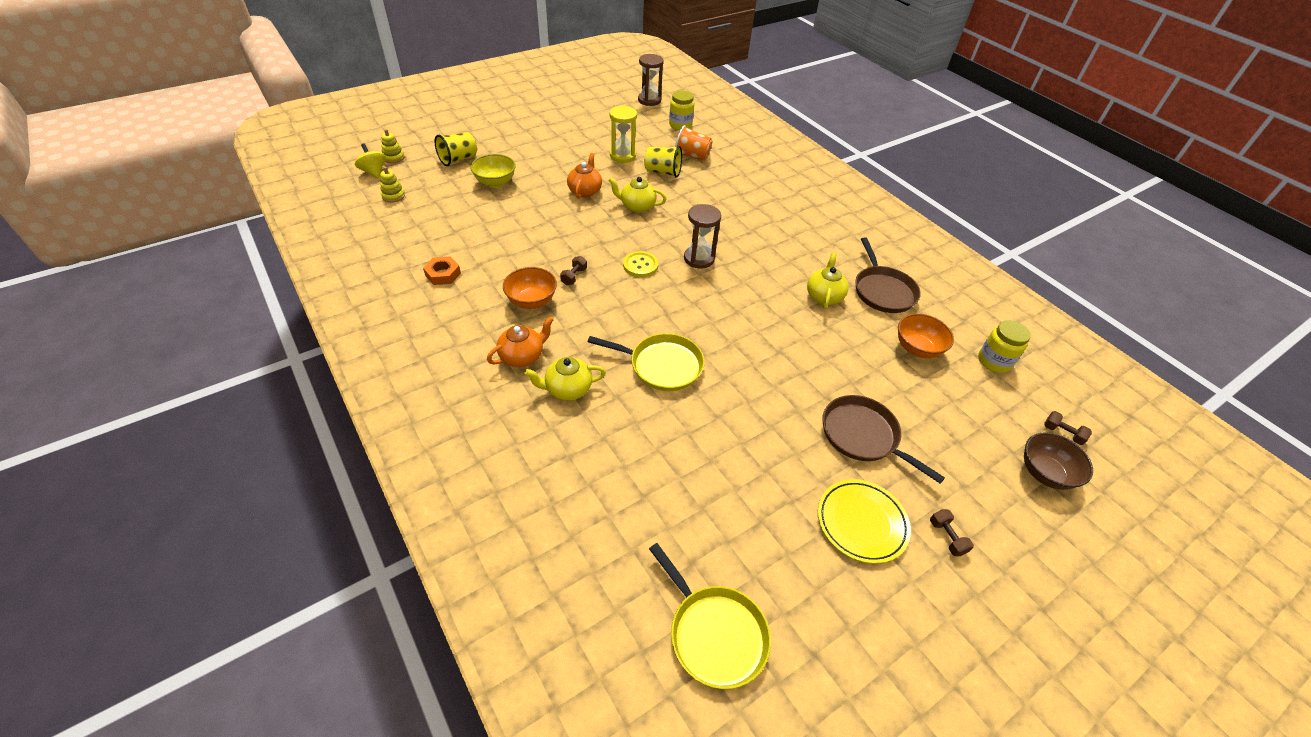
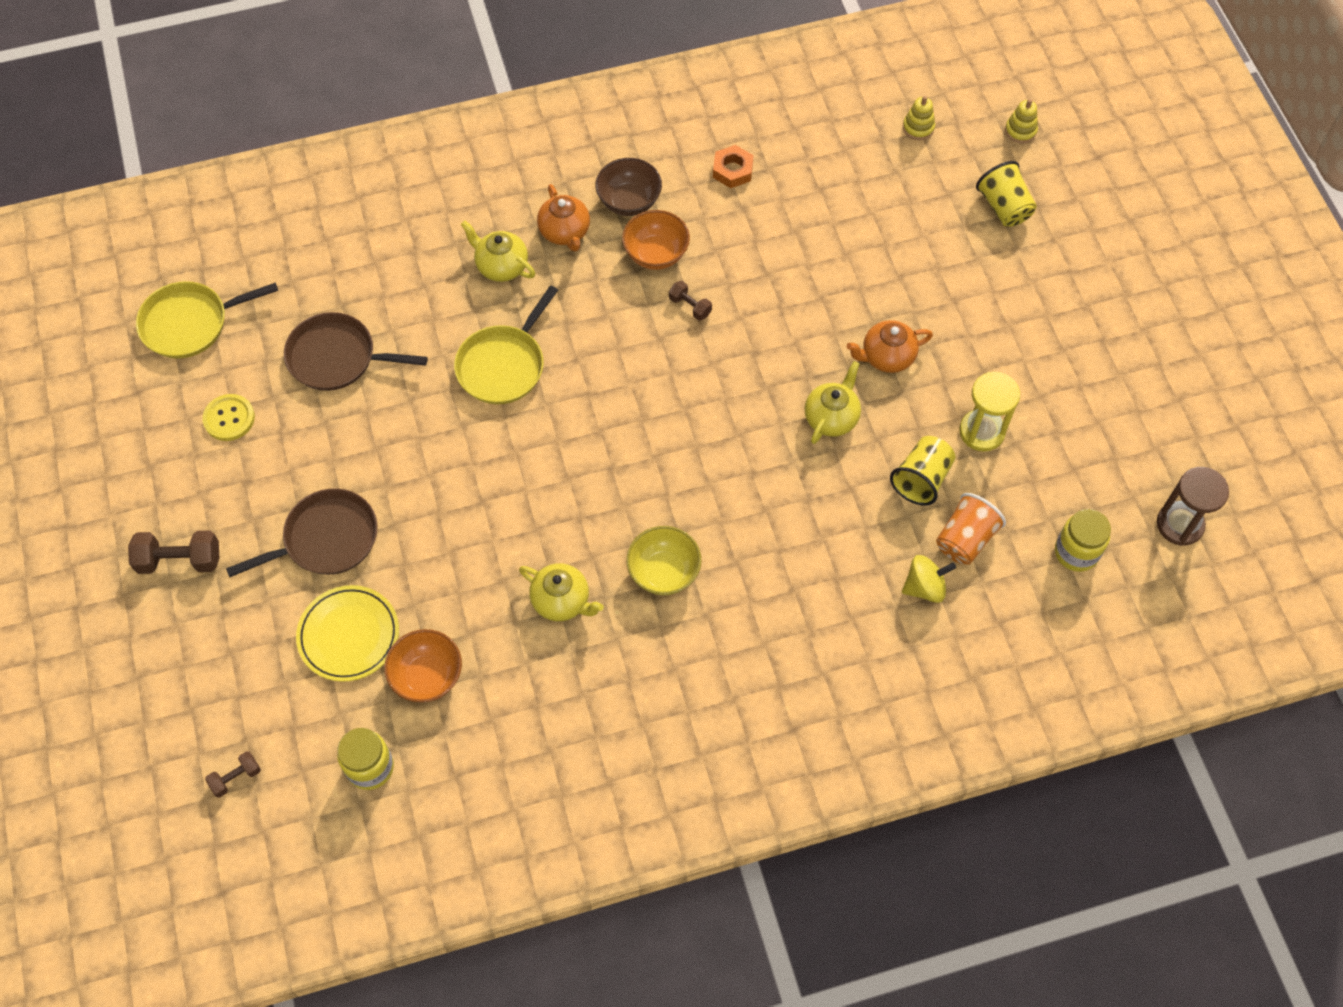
camera: 110 degrees right, 15 degrees up
(374, 172) = (984, 108): yellow spinning top -> yellow spinning top (924, 587)
(495, 182) = (932, 246): yellow bowl -> yellow bowl (664, 572)
(567, 389) = (501, 266): yellow teapot -> yellow teapot turned 60 degrees counterclockwise
(585, 191) = (886, 357): orange teapot -> orange teapot turned 135 degrees clockwise
(640, 265) = (692, 388): yellow button -> yellow button (229, 418)
(699, 258) = (687, 465): brown hourglass -> none
(861, 523) = (230, 487): yellow plate -> yellow plate (349, 635)
(883, 291) = (548, 690): brown pan -> brown pan (337, 357)
(946, 537) = (180, 560): brown dumbbell -> brown dumbbell, size x1.73
(1045, 473) = (198, 715): brown bowl -> brown bowl (629, 201)

